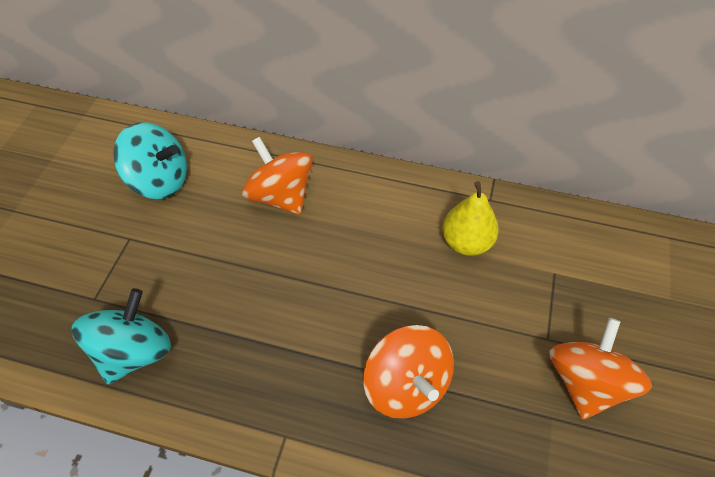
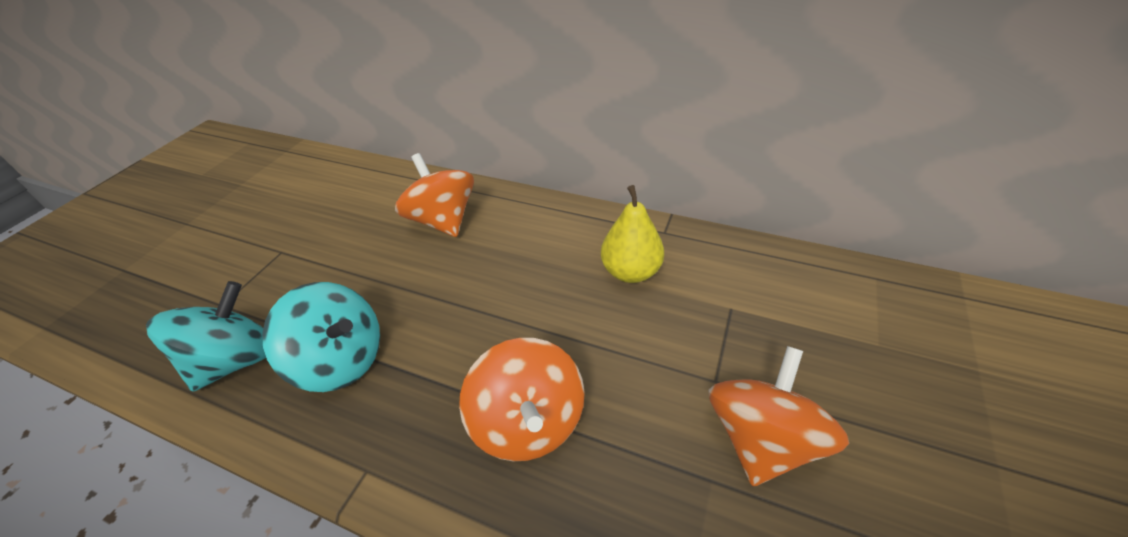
camera: 10 degrees right, 10 degrees down
(160, 180) = (331, 203): turquoise spinning top -> turquoise spinning top (341, 359)

